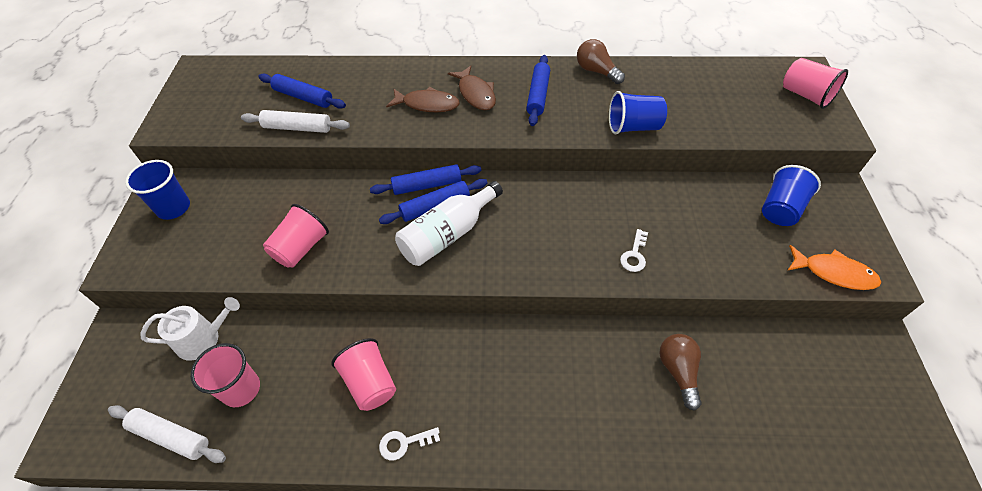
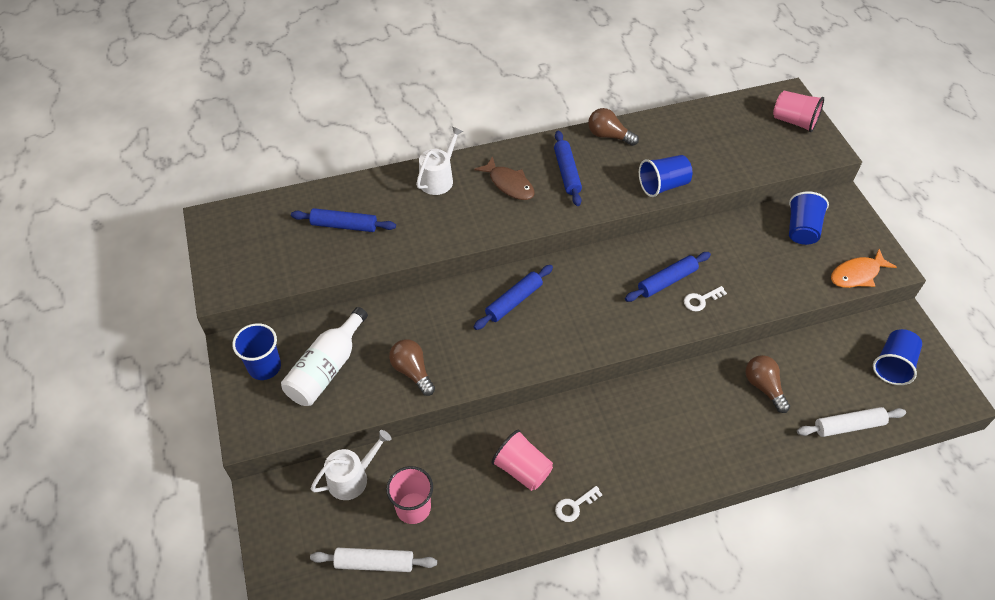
camera: 20 degrees left, 0 degrees up
(297, 128) = (358, 258): white rolling pin -> white rolling pin (848, 426)
(301, 248) = (412, 371): pink cup -> brown light bulb
(412, 76) = (438, 179): none -> white watering can
(427, 104) = (469, 205): brown fish -> none
(427, 185) = (496, 283): blue rolling pin -> blue rolling pin (667, 281)
(447, 234) = (537, 324): white bottle -> white bottle (327, 368)
(634, 255) = (701, 300): white key -> white key turned 60 degrees clockwise
(834, 273) = (857, 274): orange fish -> orange fish turned 150 degrees clockwise
(851, 392) = (893, 365): none -> blue cup

